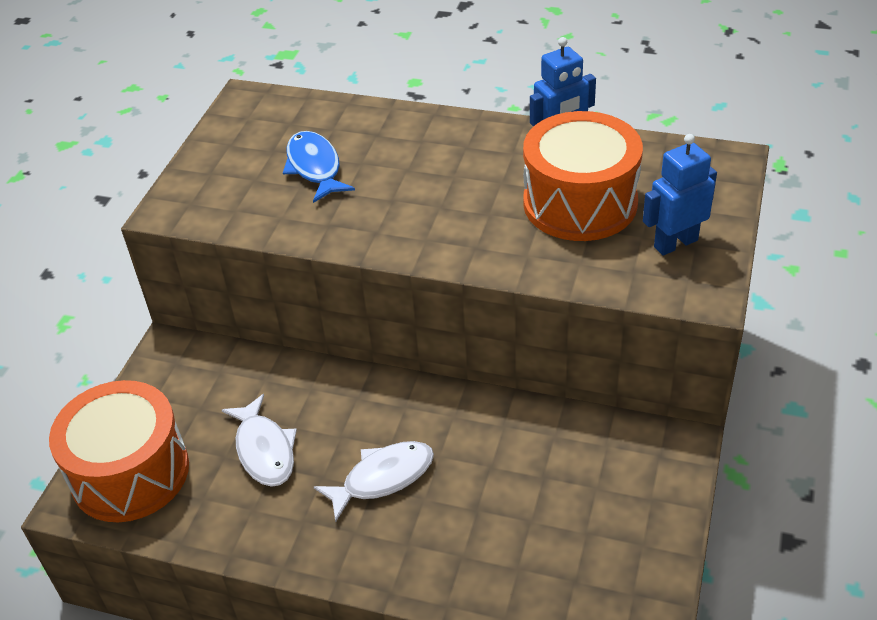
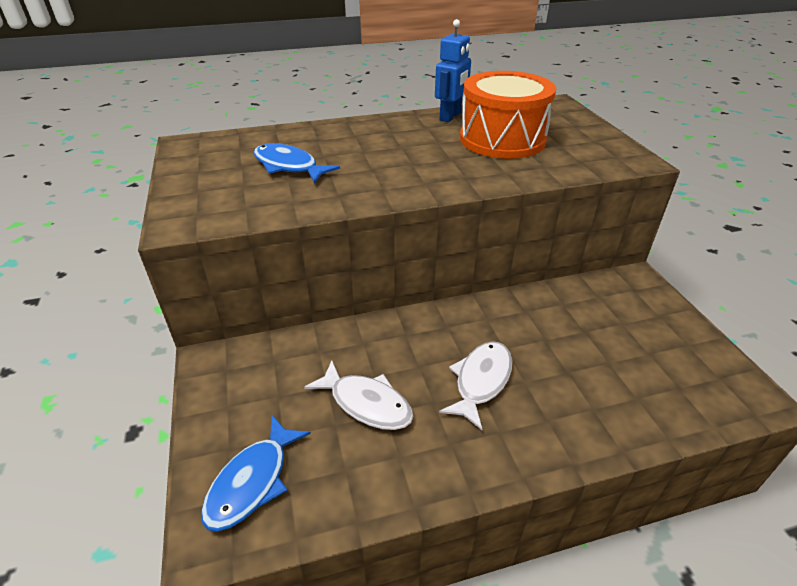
camera: 35 degrees left, 5 degrees down
(130, 473) = (252, 481): orange drum -> blue fish
(675, 243) = (584, 143): blue robot -> none

